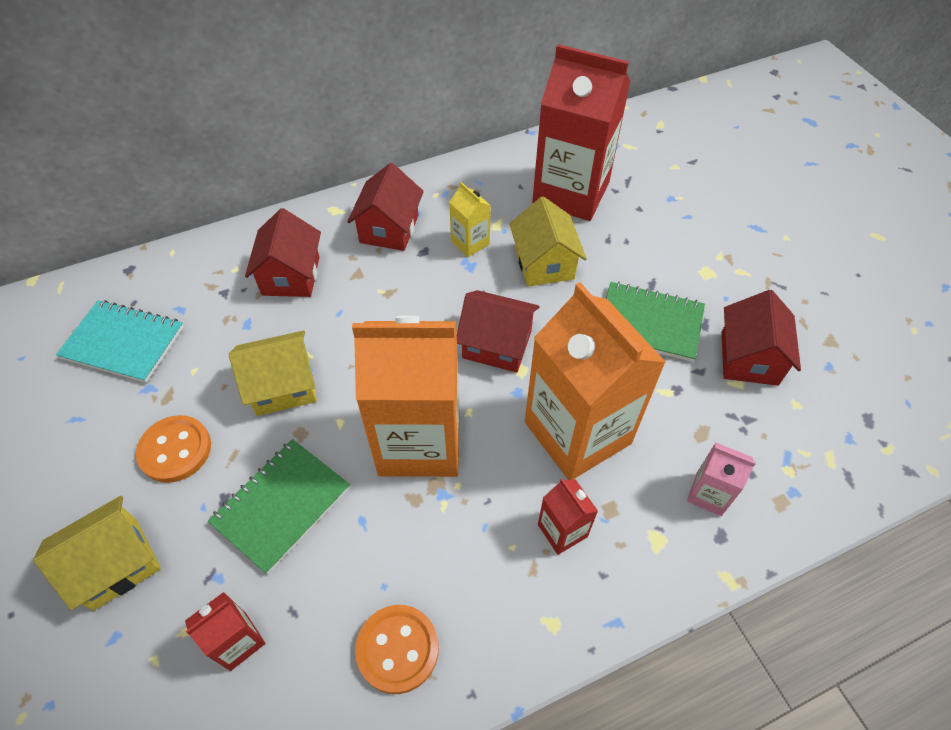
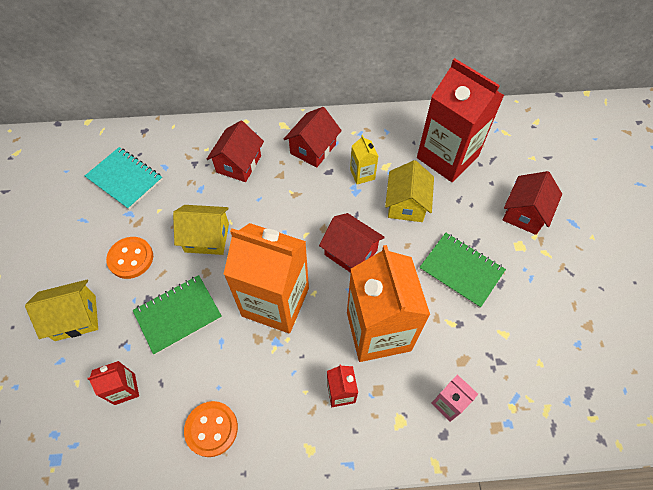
camera: 20 degrees right, 5 degrees up
(749, 358) = (521, 318): red house -> red house (525, 213)

